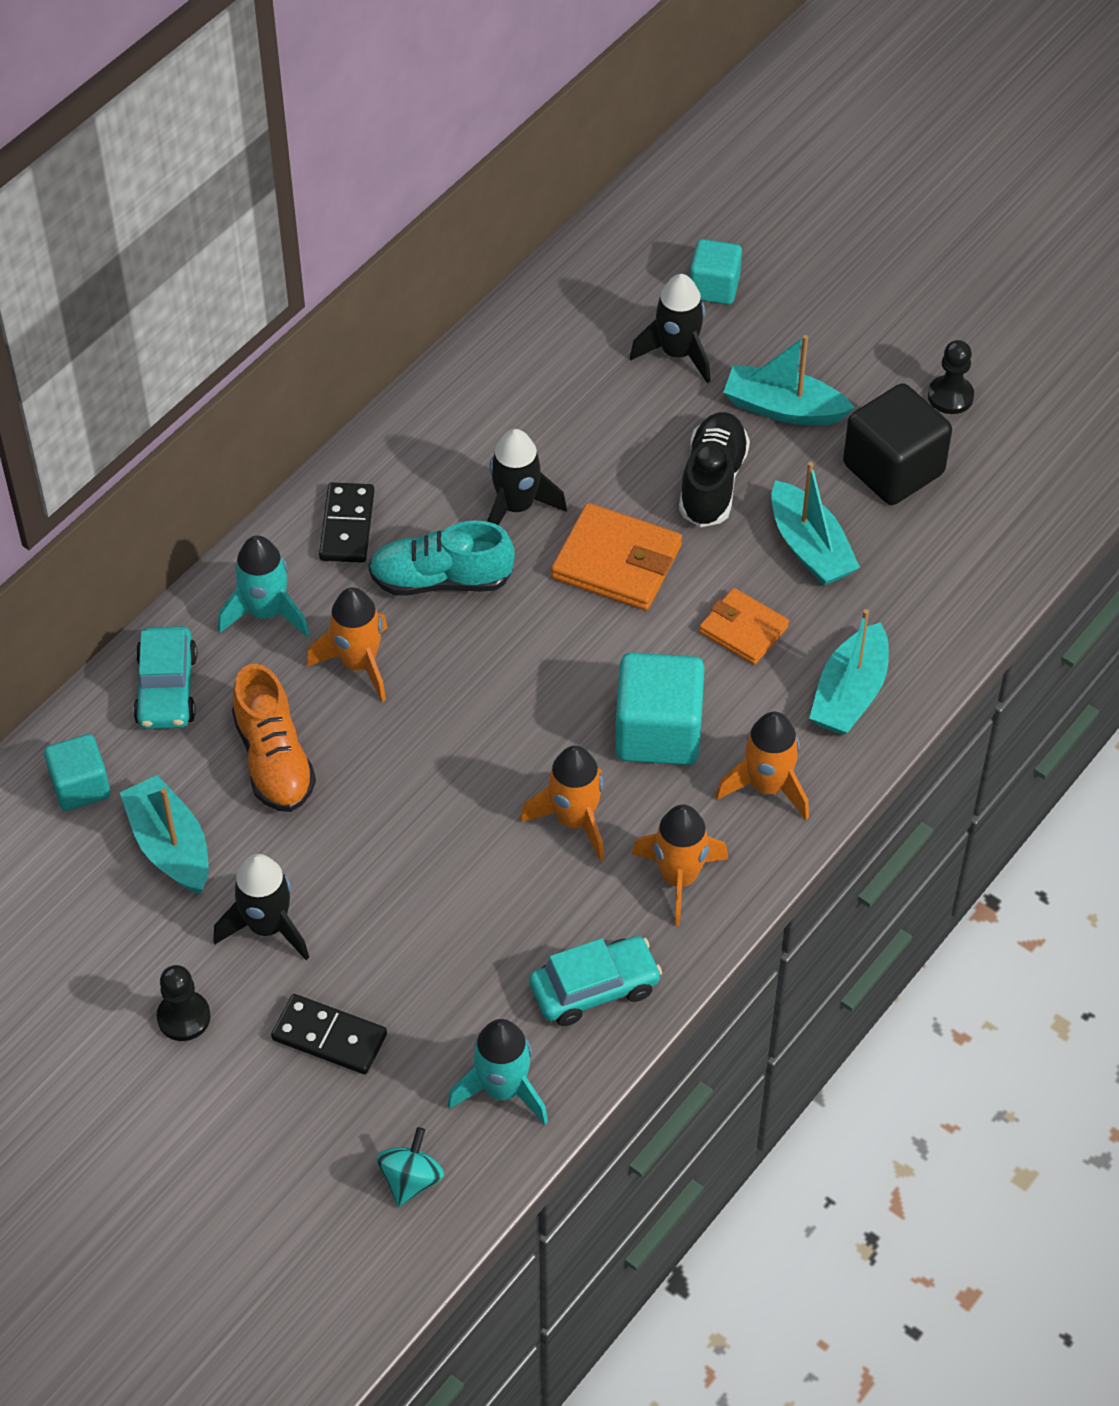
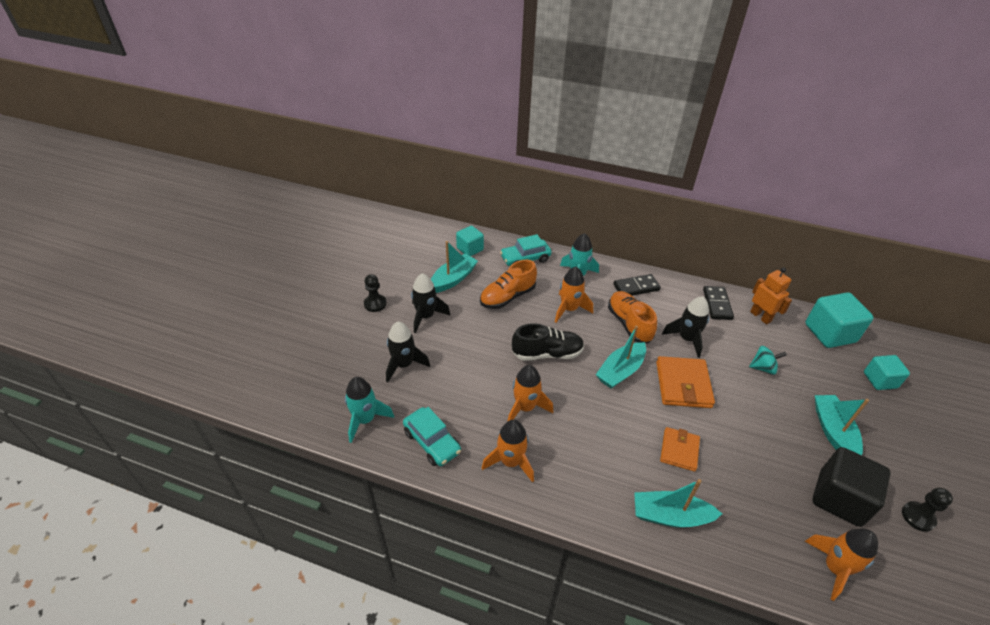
camera: 70 degrees right, 10 degrees down
(329, 1037) = (377, 350): black domino -> black domino (717, 304)
(411, 1179) = (310, 398): turquoise spinning top -> turquoise spinning top (763, 368)
(441, 580) = (629, 324): turquoise shoe -> orange shoe
(510, 368) = (760, 316): none -> orange robot
(658, 732) = (594, 429): turquoise cube -> turquoise cube (829, 333)
(677, 353) = (825, 376): black rocket -> black rocket (404, 365)
(712, 482) = (760, 412): black shoe -> black shoe (547, 353)
(767, 786) = (586, 489): orange rocket -> orange rocket (834, 568)
(810, 547) = (753, 468): turquoise boat -> turquoise boat (620, 371)

